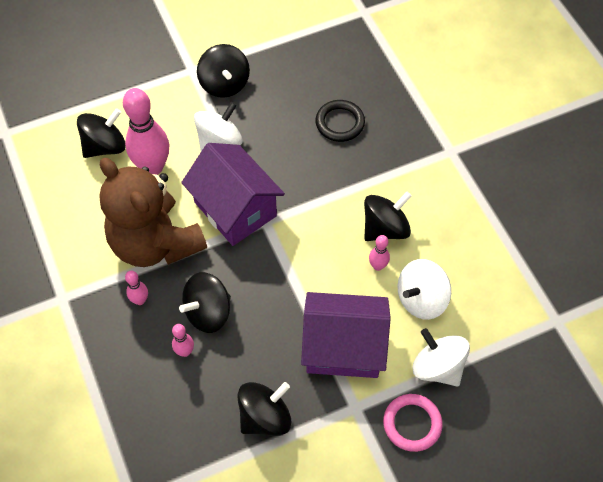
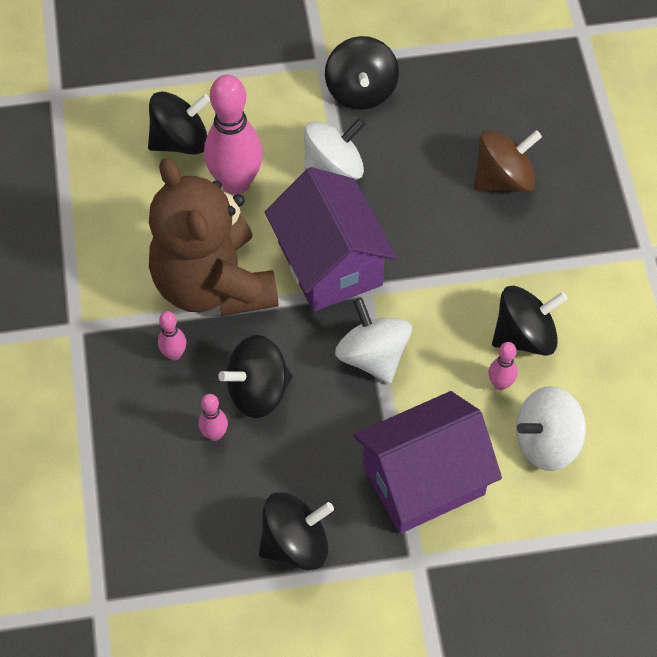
camera: 15 degrees right, 0 degrees up
(340, 123) = (503, 178): black ring -> brown spinning top
(343, 347) = (423, 480): purple house -> purple house turned 45 degrees counterclockwise
(412, 424) = (486, 601): pink ring -> none
(437, 367) = (542, 537): white spinning top -> white spinning top (373, 356)

